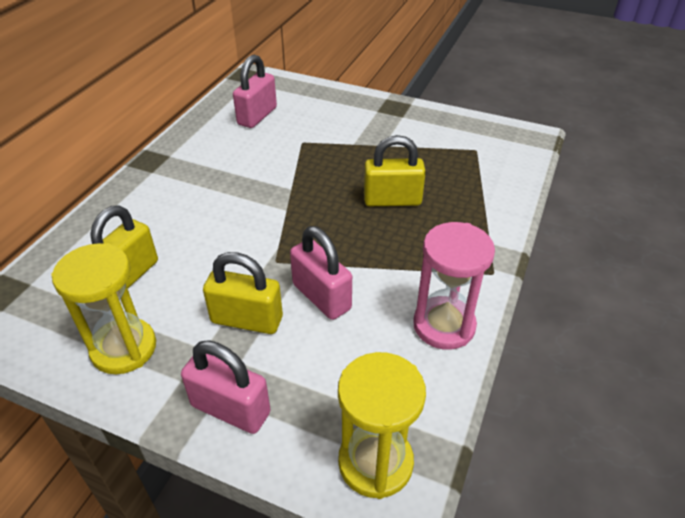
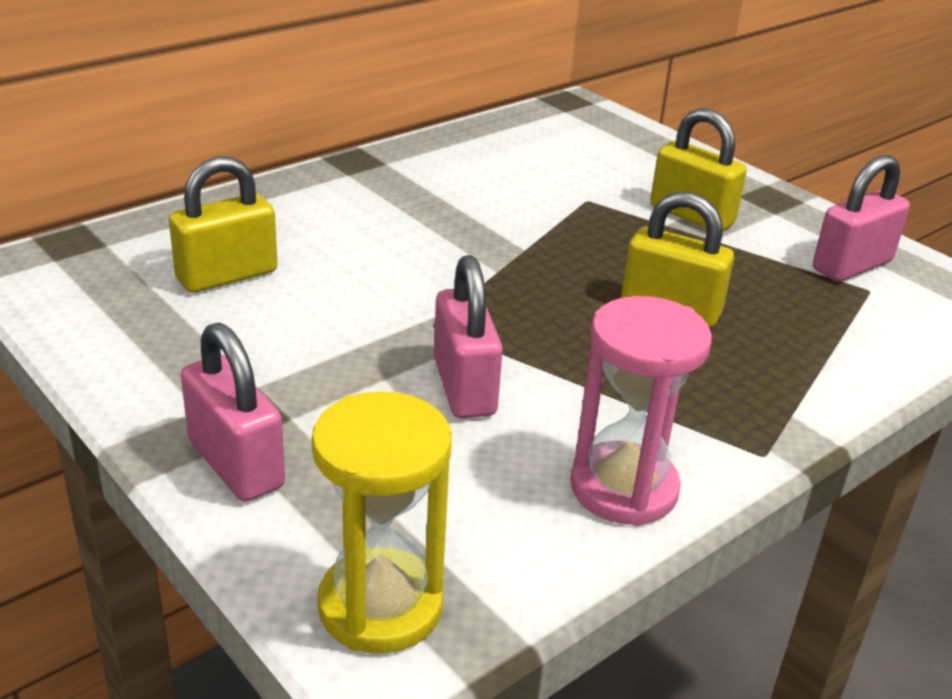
camera: 25 degrees right, 10 degrees down
(124, 348) = (159, 348): yellow hourglass -> none
(247, 320) = (338, 375): yellow padlock -> yellow padlock (691, 215)
(257, 116) = (544, 152): pink padlock -> pink padlock (851, 265)

